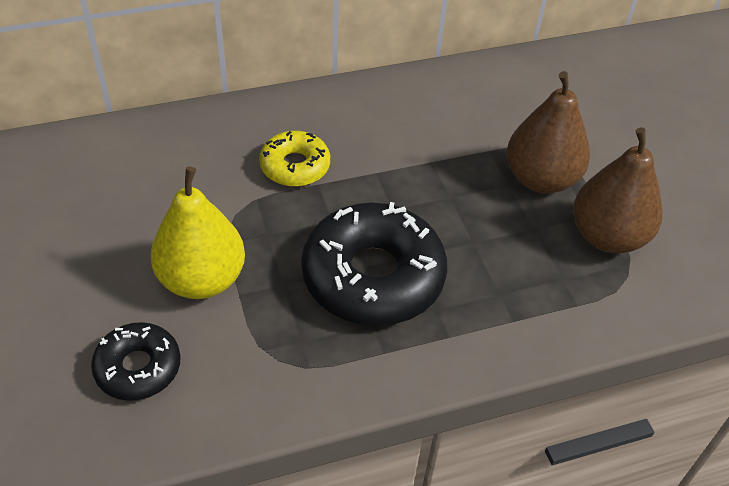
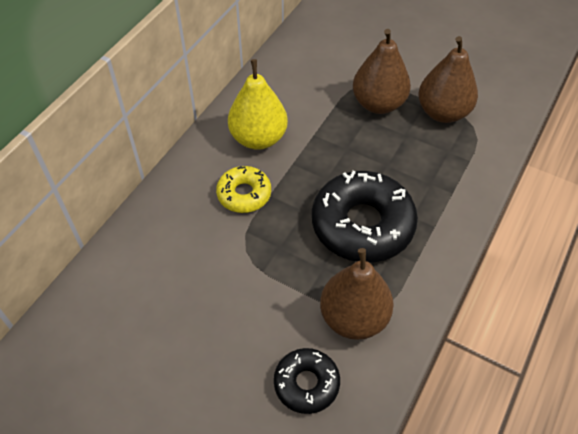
camera: 40 degrees left, 5 degrees up
(202, 279) = (276, 303): yellow pear -> yellow pear (258, 138)
(254, 350) = (354, 318): none -> brown pear

